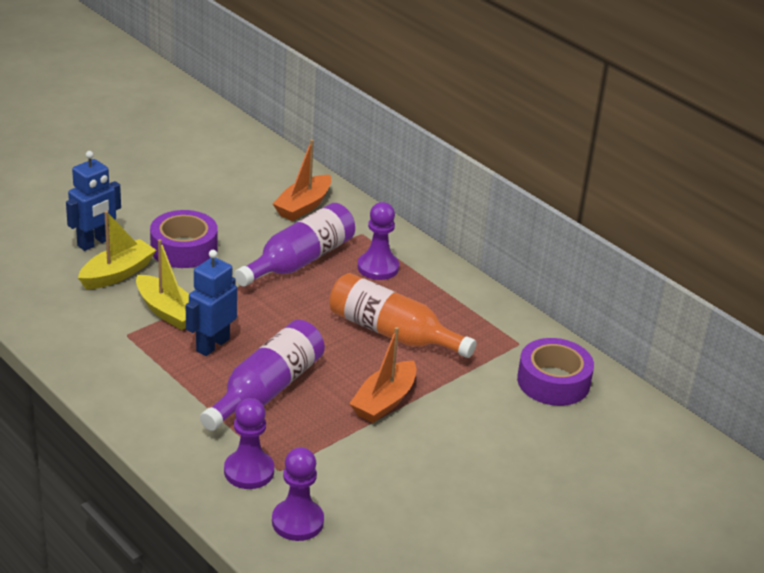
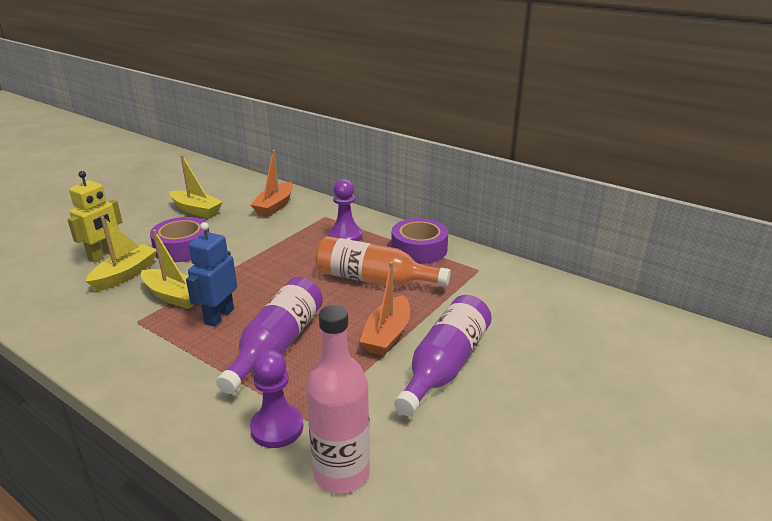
camera: 10 degrees left, 5 degrees down
(94, 242) = (104, 255): blue robot -> yellow robot
(206, 195) = (196, 210): none -> yellow boat
(297, 522) = (341, 473): purple pawn -> pink bottle
(299, 261) = (281, 241): purple bottle -> purple bottle (445, 365)
(553, 381) = (520, 293): purple tape -> purple tape (419, 249)

